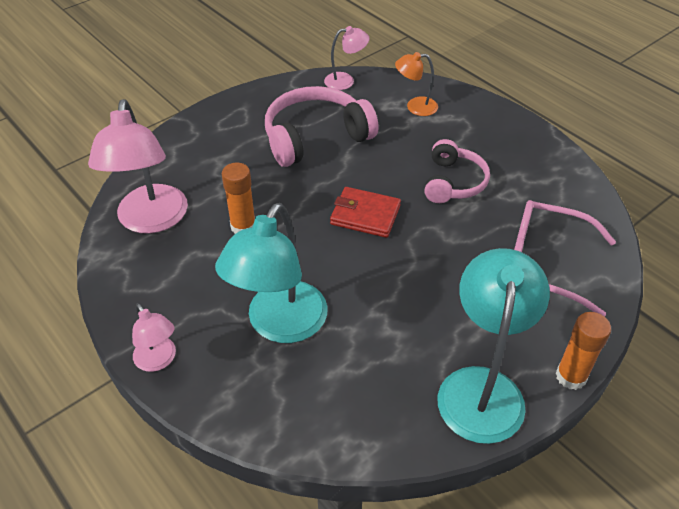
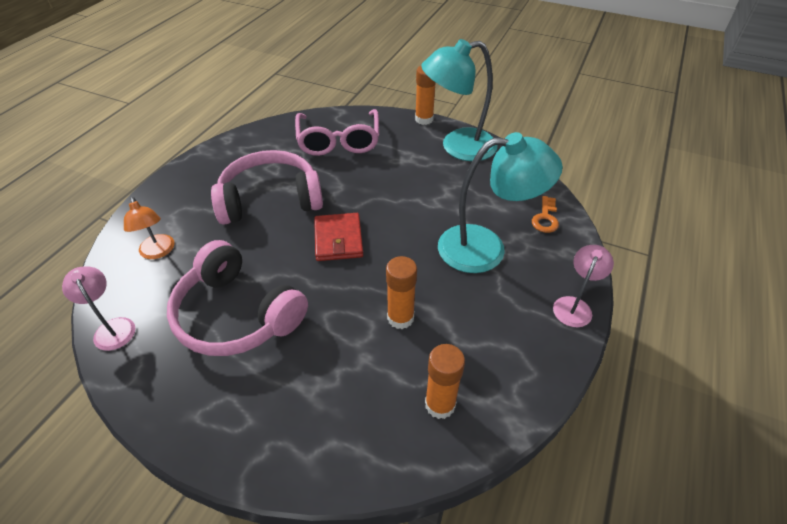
camera: 115 degrees left, 0 degrees up
(151, 220) = (440, 404): pink lamp -> orange glue stick
(288, 411) = (545, 218): none -> orange key
(453, 182) = (270, 199): pink headphones -> pink headphones, size x1.57

